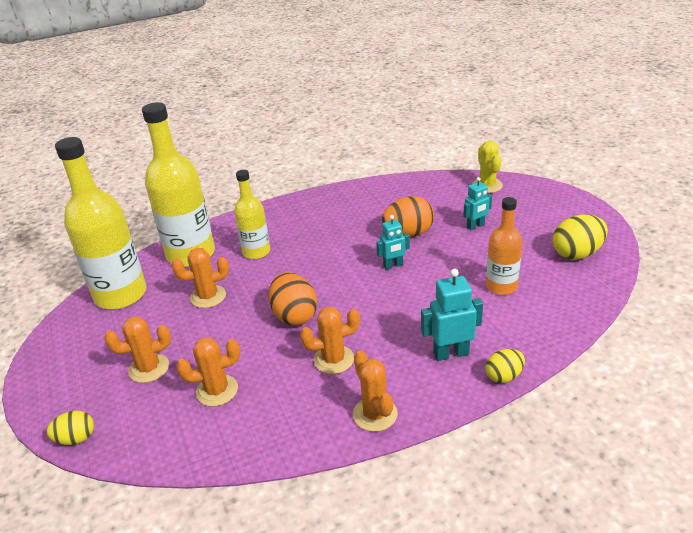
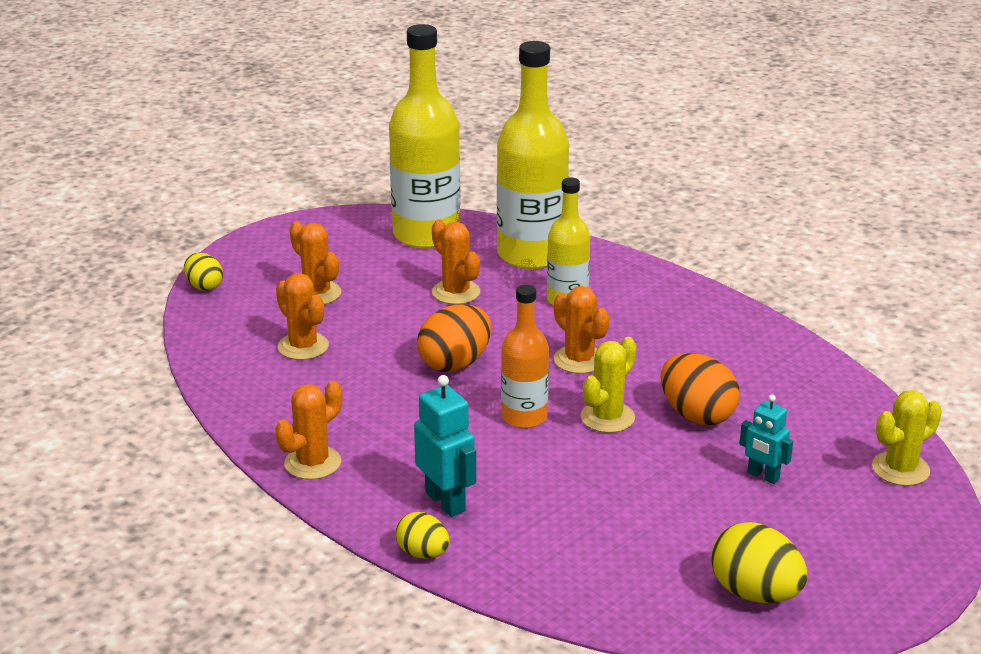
camera: 65 degrees right, 5 degrees down
(333, 359) = (390, 412): orange cactus -> orange cactus (579, 360)
(393, 265) = (607, 417): turquoise robot -> yellow cactus
(501, 286) = (618, 524): orange bottle -> orange bottle (524, 416)

